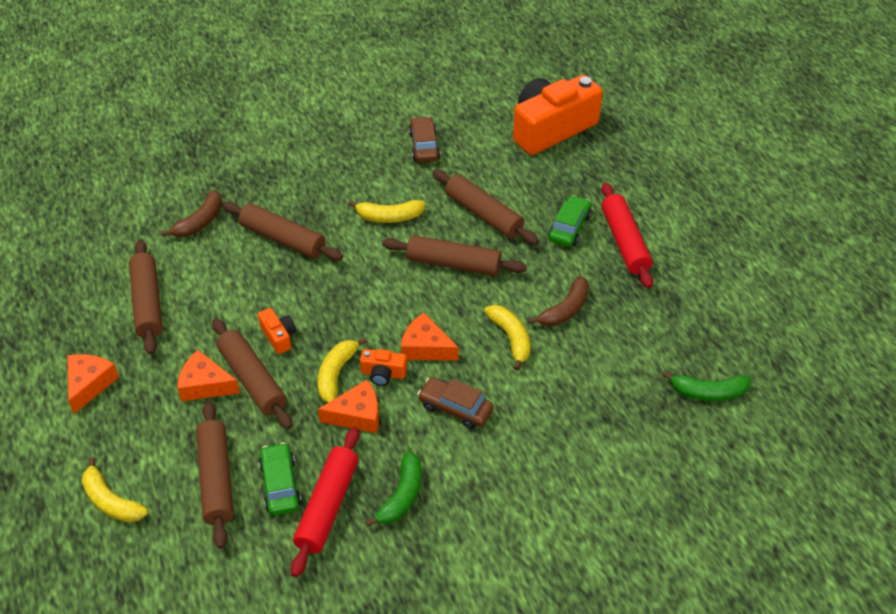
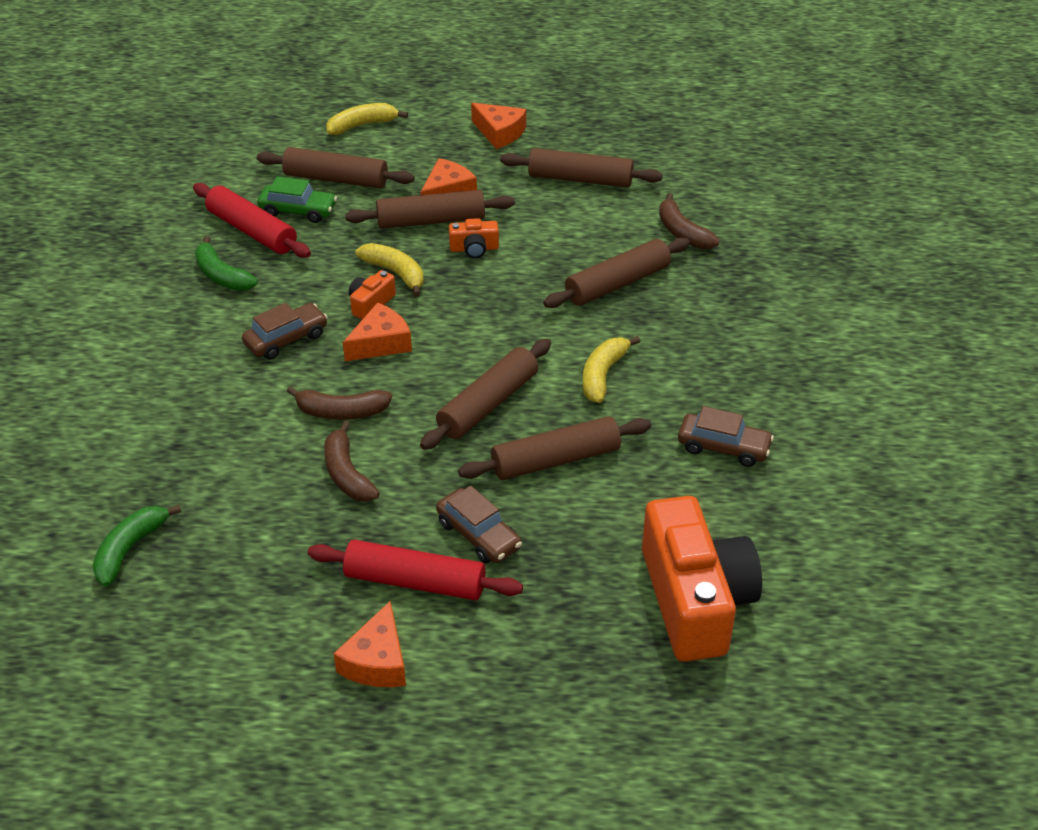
camera: 115 degrees right, 5 degrees down
(357, 415) = (334, 273): orange cheese -> orange cheese (377, 661)
(511, 338) = (341, 412): yellow banana -> brown banana
(569, 227) = (478, 535): green car -> brown car

